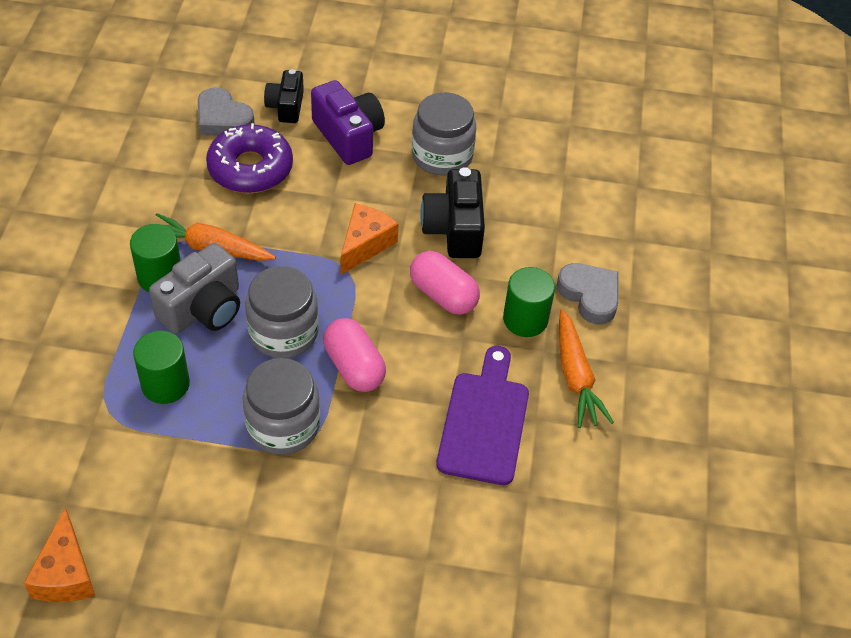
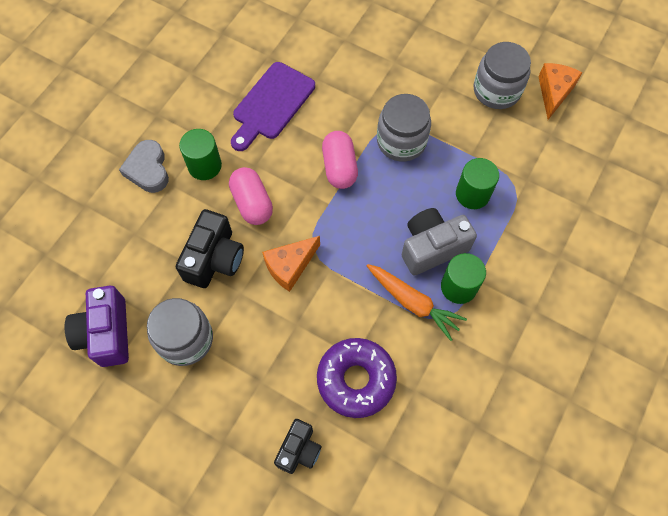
camera: 155 degrees left, 15 degrees up
(223, 119) = (363, 453): grey heart -> none
(283, 332) = (379, 209): grey jar -> grey jar (496, 90)
(348, 136) = (256, 390): purple camera -> purple camera (106, 333)
(576, 377) = (196, 115): orange carrot -> none

